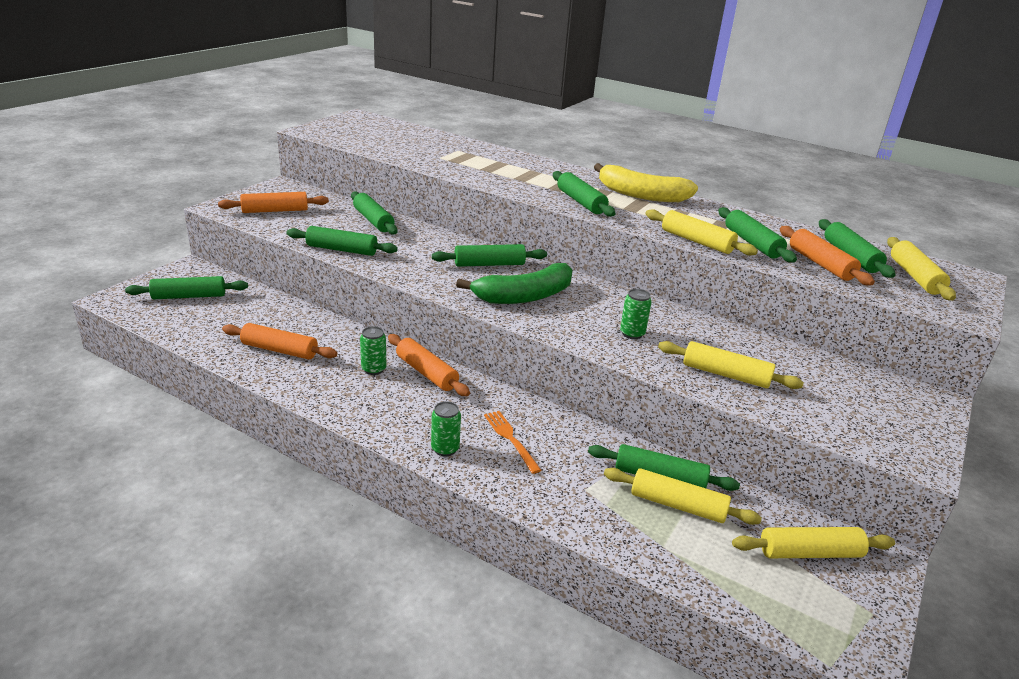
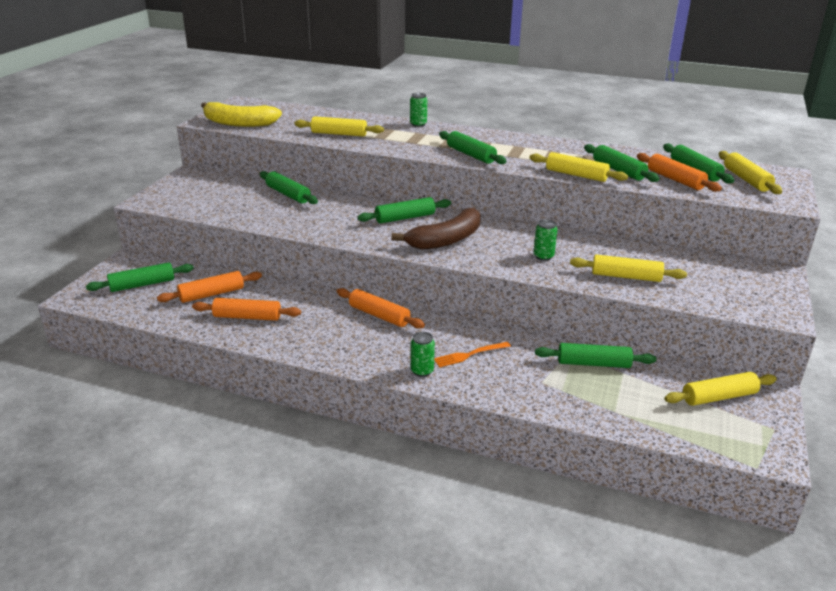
camera: 10 degrees left, 0 degrees up
(275, 211) = (197, 198): orange rolling pin -> orange rolling pin (212, 294)
(342, 250) = (275, 223): green rolling pin -> none
(373, 369) = (334, 319): green can -> green can (418, 124)
(510, 439) = (469, 355): orange fork -> orange fork turned 75 degrees counterclockwise
(524, 296) = (446, 240): green banana -> brown banana
(641, 195) = (515, 142): yellow banana -> yellow banana (239, 123)
(677, 505) = (614, 381): yellow rolling pin -> yellow rolling pin (339, 134)

